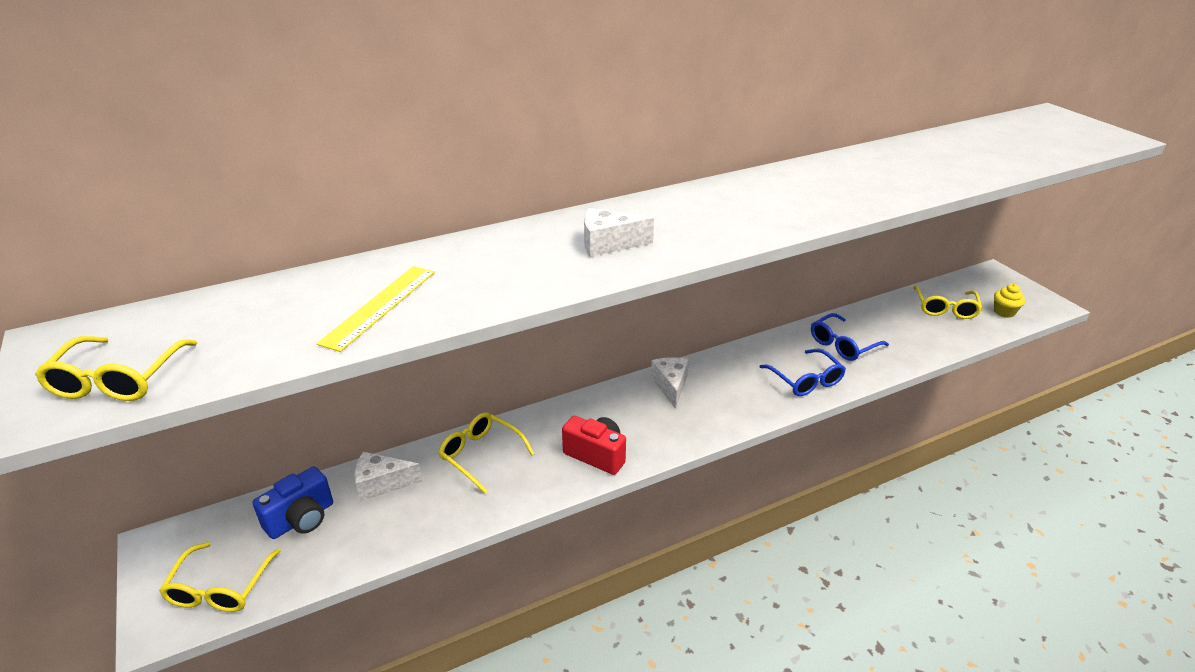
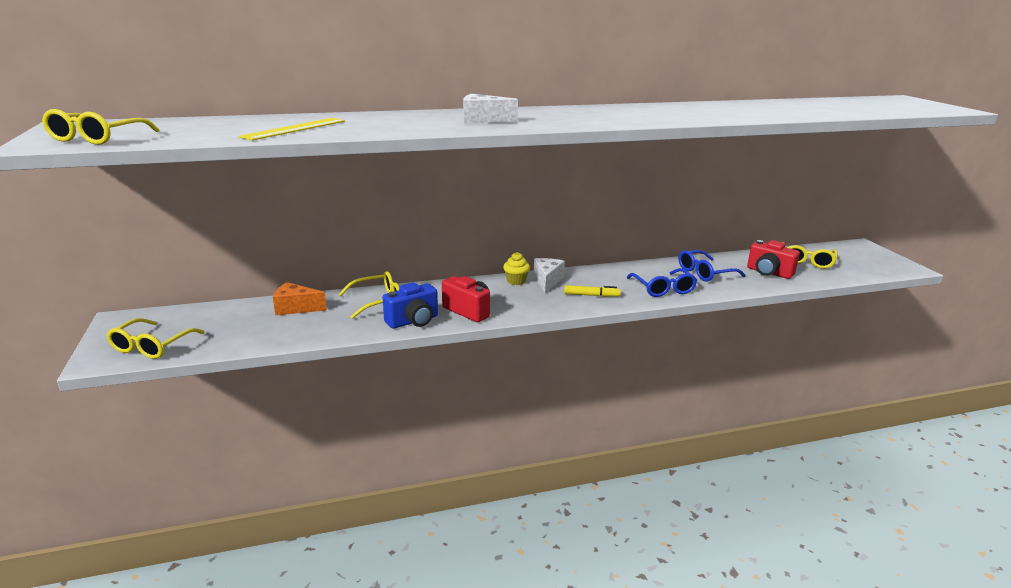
camera: 10 degrees right, 10 degrees down
(301, 519) = (228, 319): blue camera -> blue camera (413, 321)
(381, 484) = (296, 308): white cheese -> orange cheese
(481, 455) = (378, 301): yellow glasses -> yellow glasses turned 105 degrees clockwise
(729, 404) = (591, 295): none -> yellow marker
(911, 334) = (769, 273): none -> red camera
(1004, 312) = (860, 268): yellow cupcake -> yellow cupcake (516, 281)

